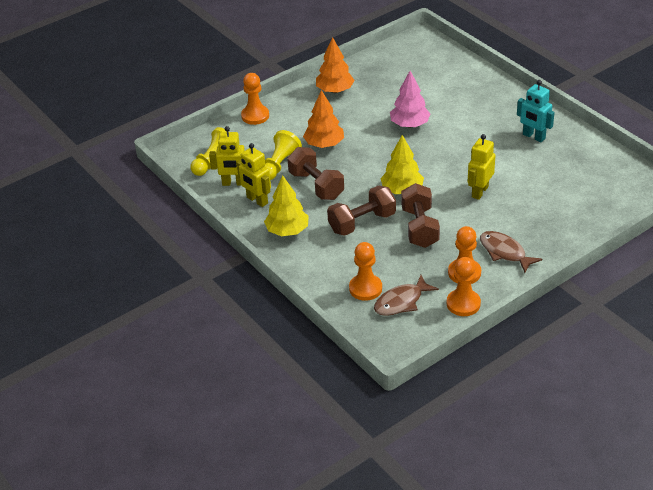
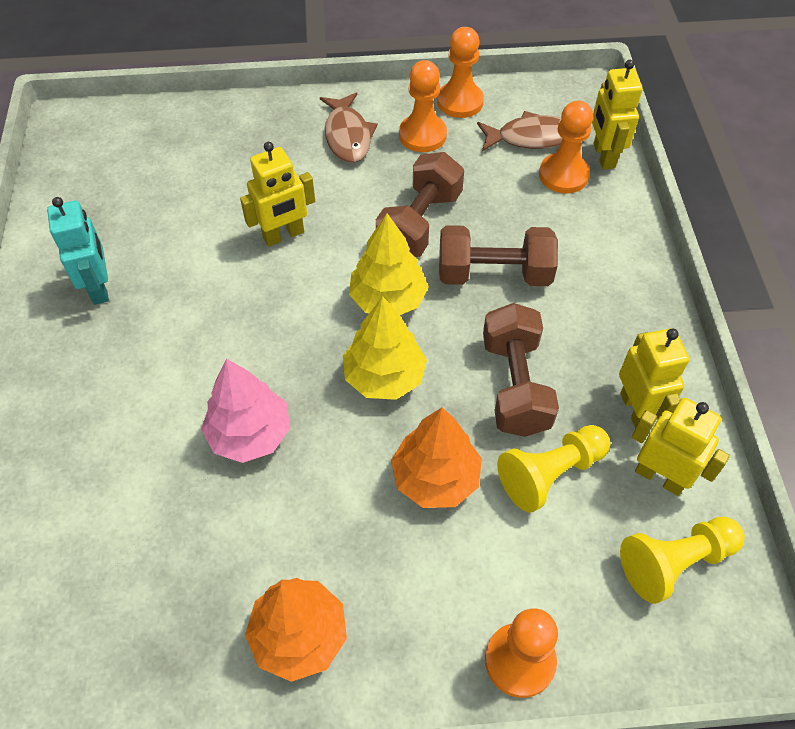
camera: 150 degrees left, 15 degrees up
(287, 231) = (618, 319): yellow tree -> yellow tree (384, 376)
(351, 311) = (603, 156): none -> yellow robot

